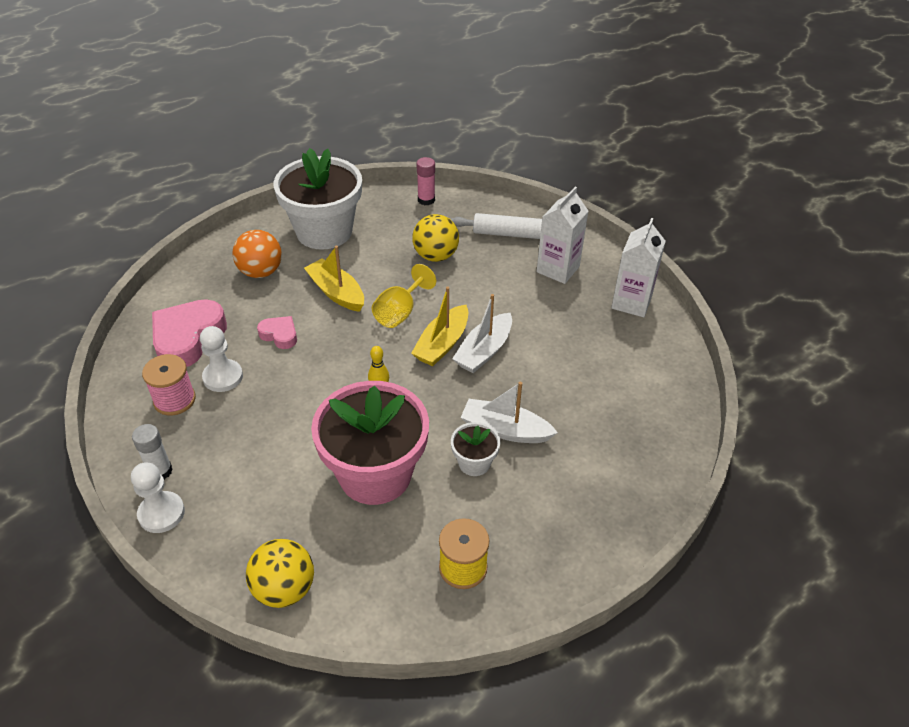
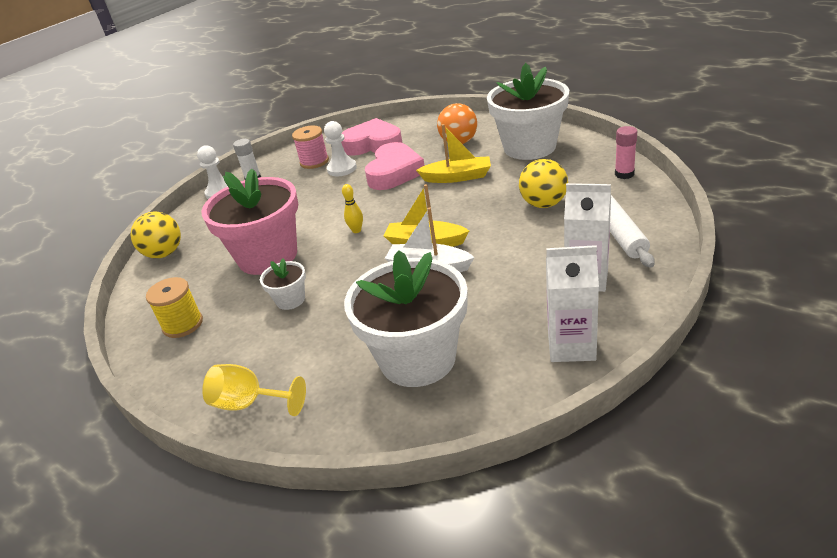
camera: 80 degrees right, 10 degrees down
(279, 335) = (394, 172): pink heart -> pink heart, size x1.92
(336, 293) = (457, 177): yellow boat -> yellow boat turned 60 degrees clockwise
(400, 312) = (452, 211): yellow goblet -> yellow goblet (249, 403)
(505, 430) = (333, 306): white boat -> none
(608, 387) = (417, 359): none -> white flower pot

